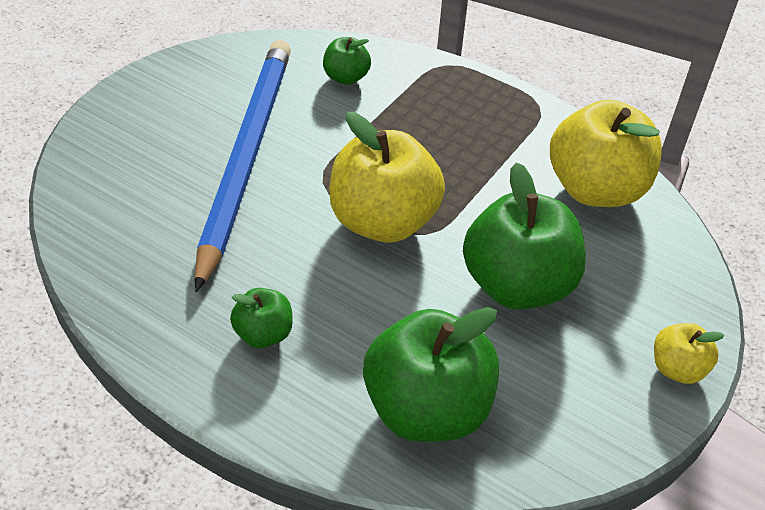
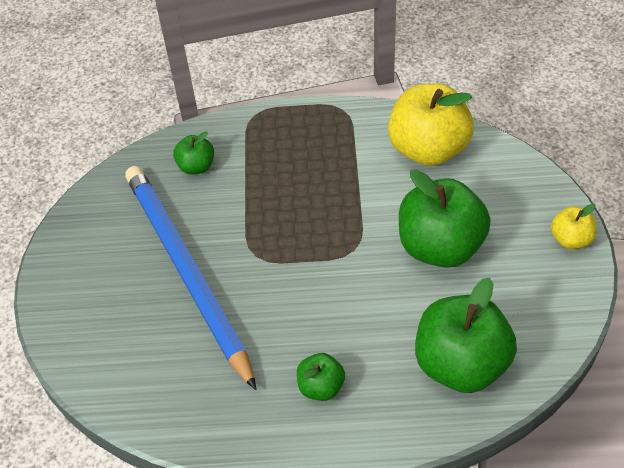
camera: 30 degrees left, 5 degrees up
(383, 221) = (321, 258): yellow apple -> none

